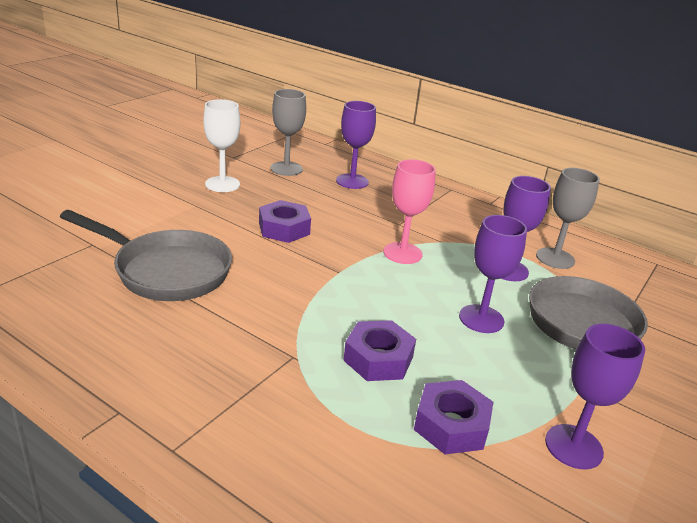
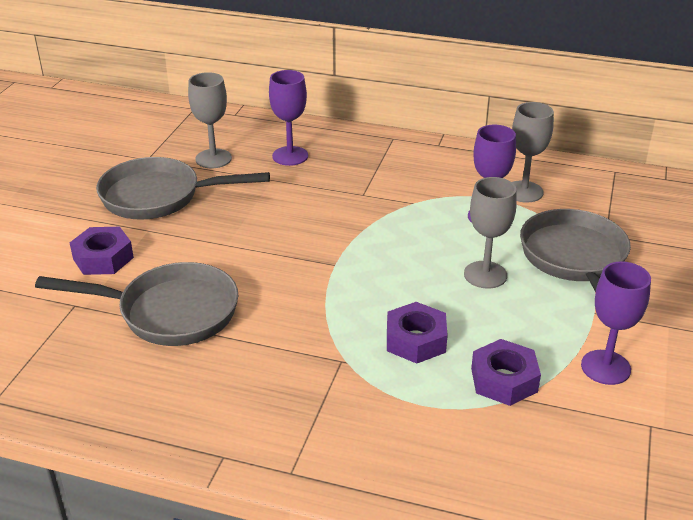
camera: 15 degrees left, 5 degrees up
(222, 184) = (159, 197): white goblet -> grey pan
(284, 228) = (254, 232): purple nut -> purple nut (103, 258)
(402, 253) = (383, 227): pink goblet -> none
(481, 319) = (485, 275): purple goblet -> grey goblet

